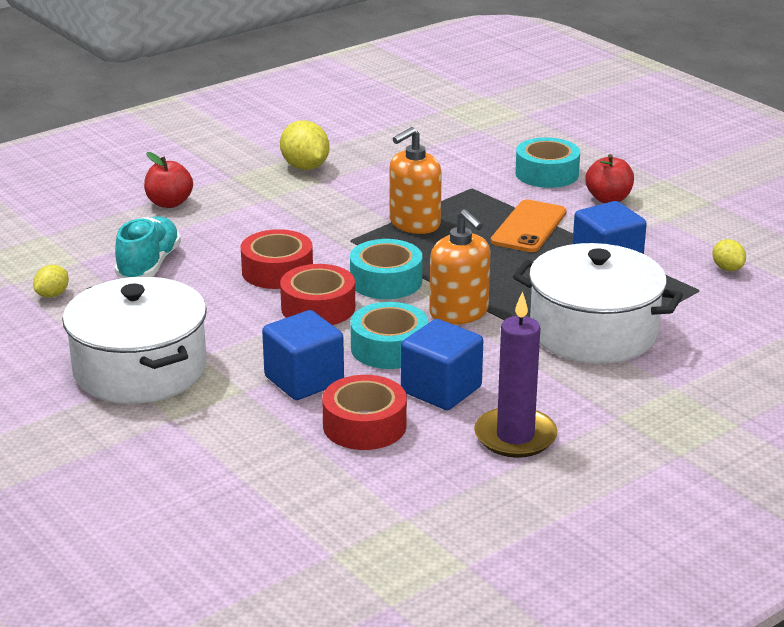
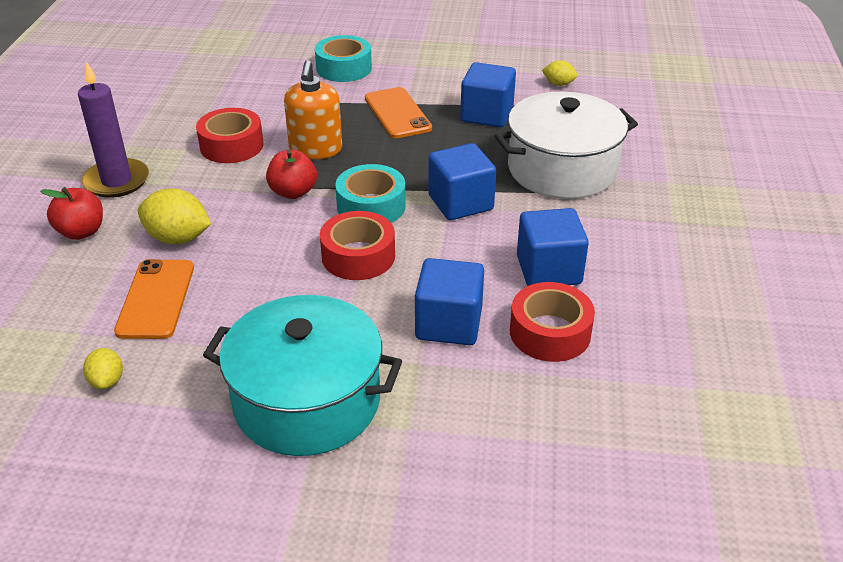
camera: 45 degrees left, 10 degrees up
(140, 369) = (307, 401): white pot -> turquoise pot
(149, 265) = (156, 299): turquoise shoe -> orange phone
(277, 271) = (276, 243): red tape -> red tape (231, 145)
(305, 167) = (153, 143): yellow lemon -> yellow lemon (178, 238)
(389, 348) = (462, 259): turquoise tape -> none
(459, 312) = (460, 203): orange soap dispenser -> blue cube
(515, 436) = (648, 275): purple candle -> purple candle (117, 181)
(608, 199) = (413, 69): red apple -> red apple (293, 192)

